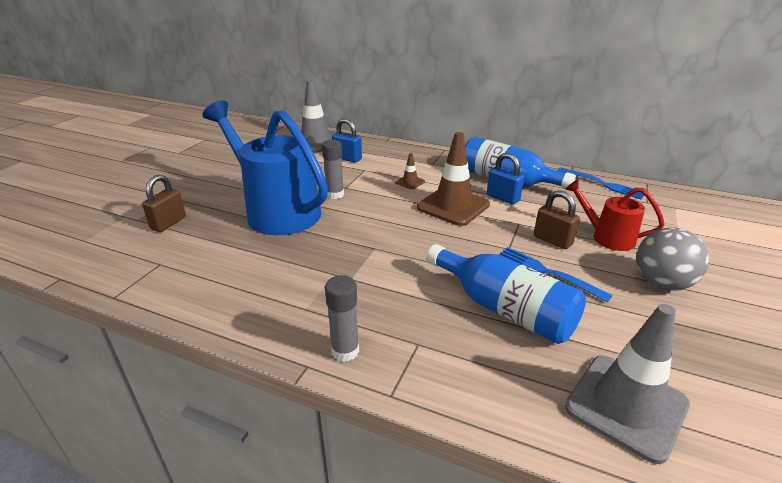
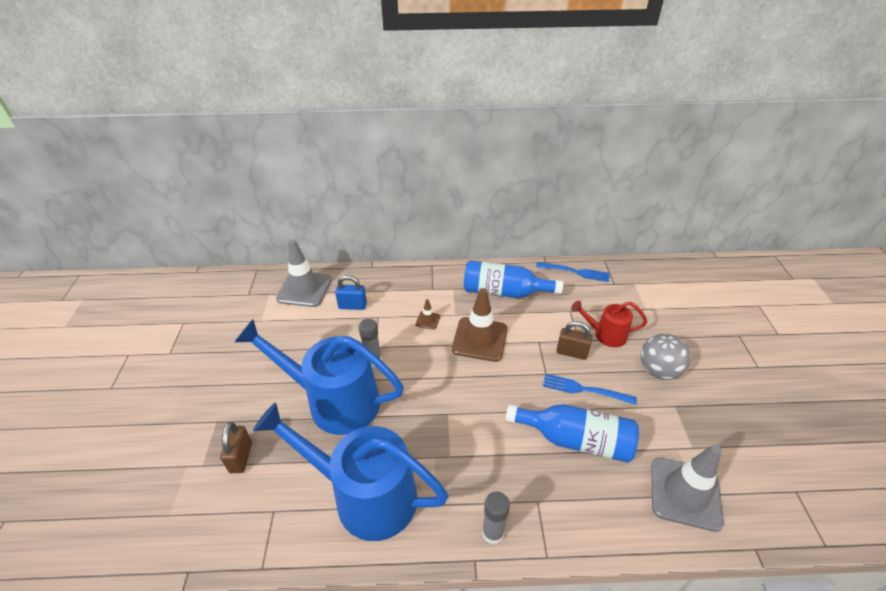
camera: 25 degrees left, 10 degrees up
(244, 278) = (363, 495): none -> blue watering can
(503, 198) = (512, 315): blue padlock -> none

